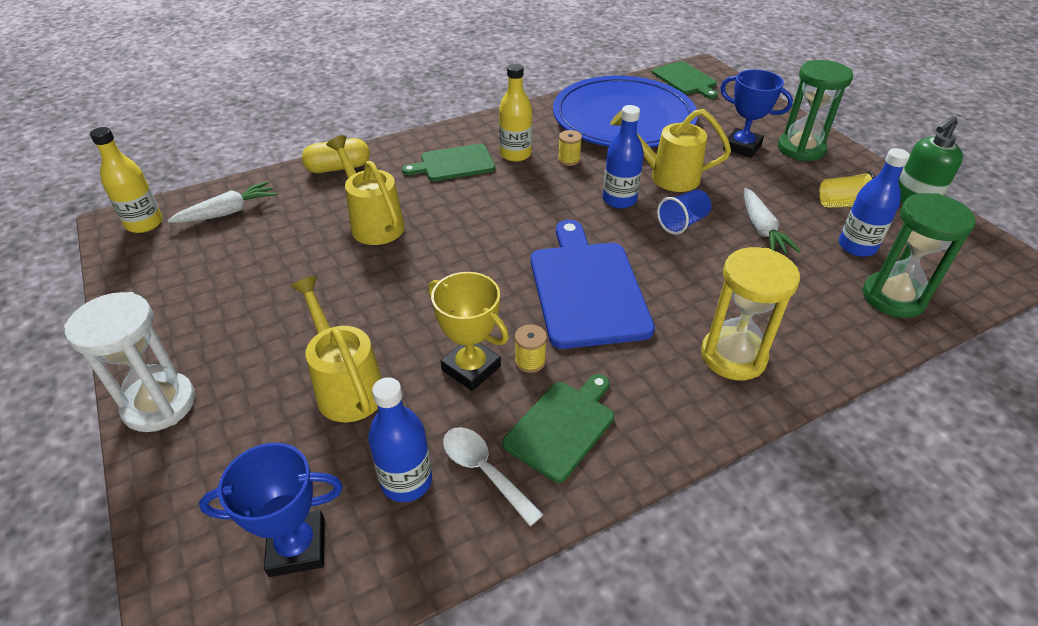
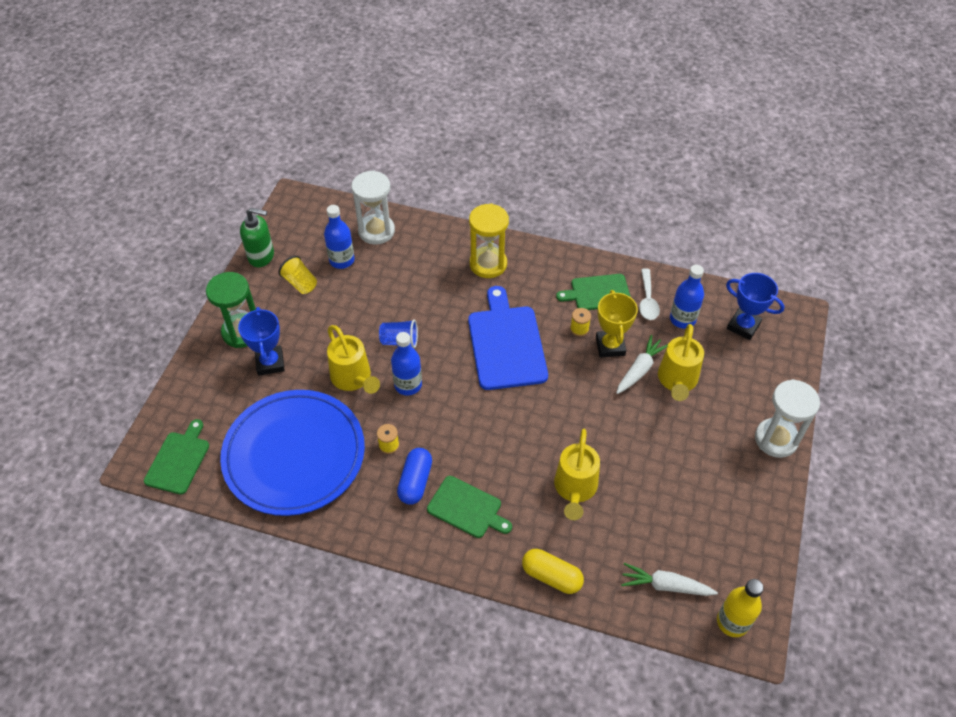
camera: 135 degrees left, 10 degrees up
(515, 154) = (415, 481): yellow bottle -> blue capsule
(587, 288) = (506, 343): blue cutting board -> blue cutting board turned 135 degrees clockwise
(761, 229) = (367, 304): white carrot -> white carrot (640, 369)
(893, 297) = (376, 231): green hourglass -> white hourglass

